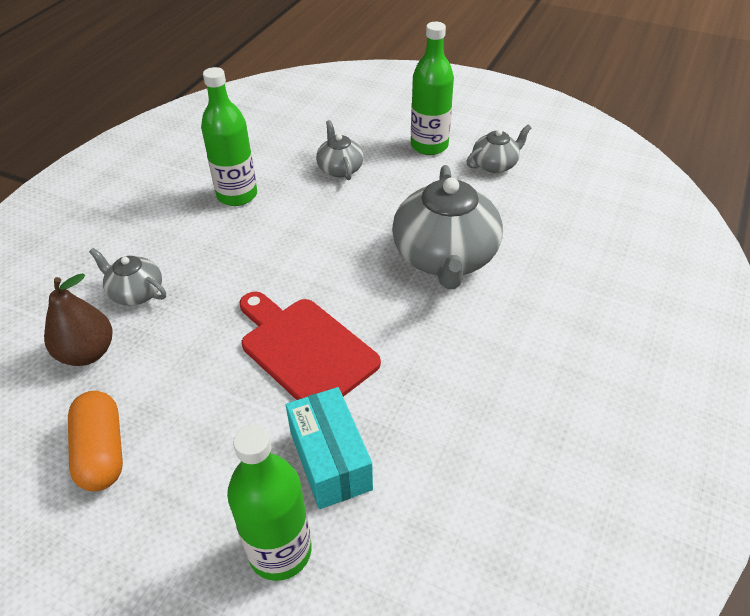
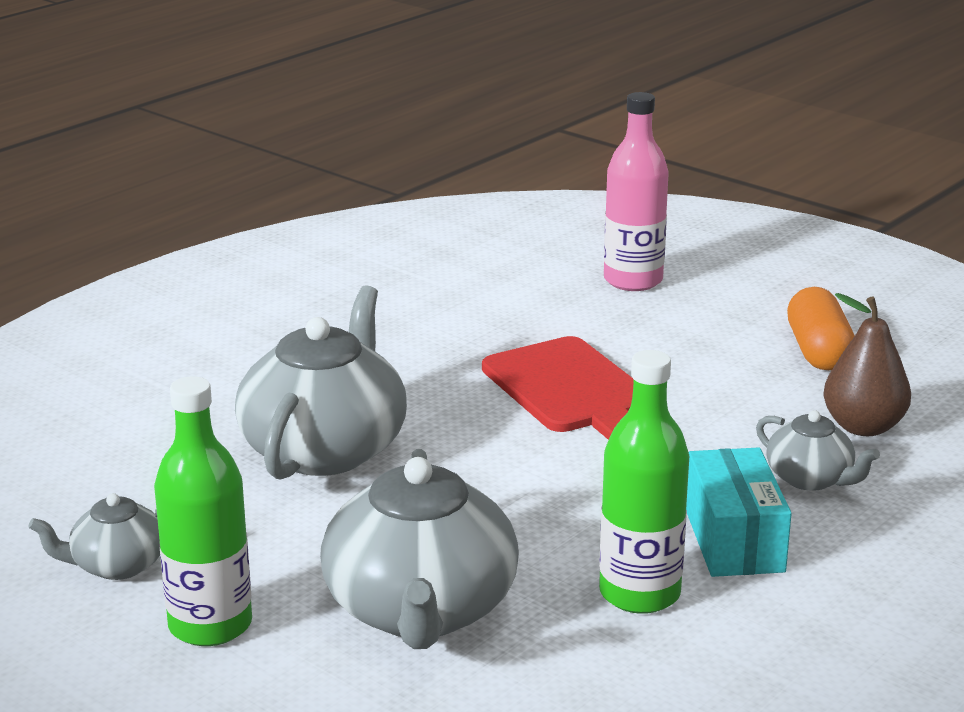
camera: 165 degrees left, 20 degrees down
(280, 551) = (633, 280): green bottle -> pink bottle
(330, 460) = (569, 316): turquoise box -> turquoise box (733, 540)
(340, 168) = (420, 610): grey teapot -> grey teapot, size x1.99

